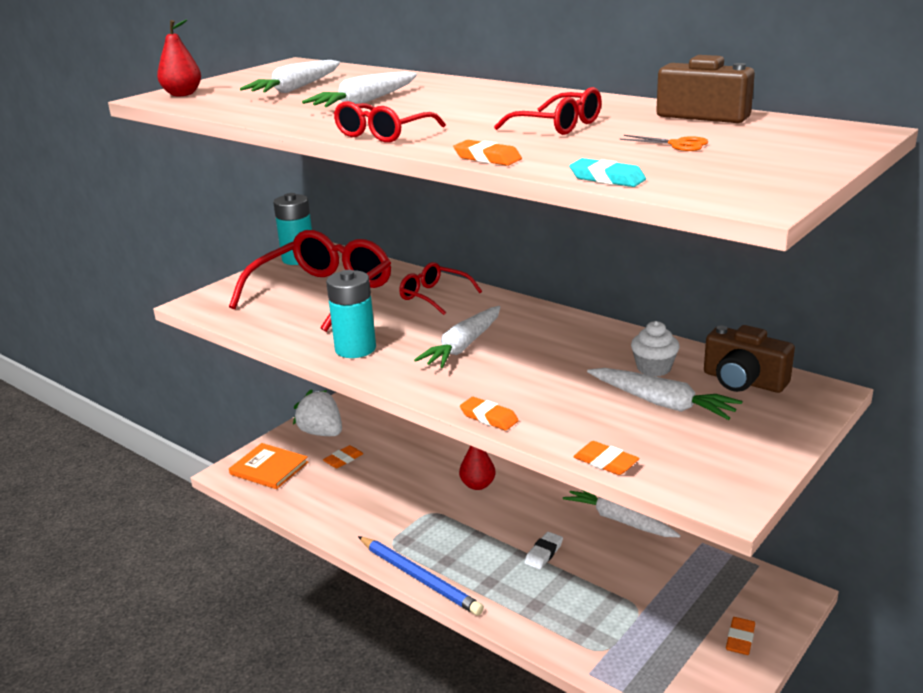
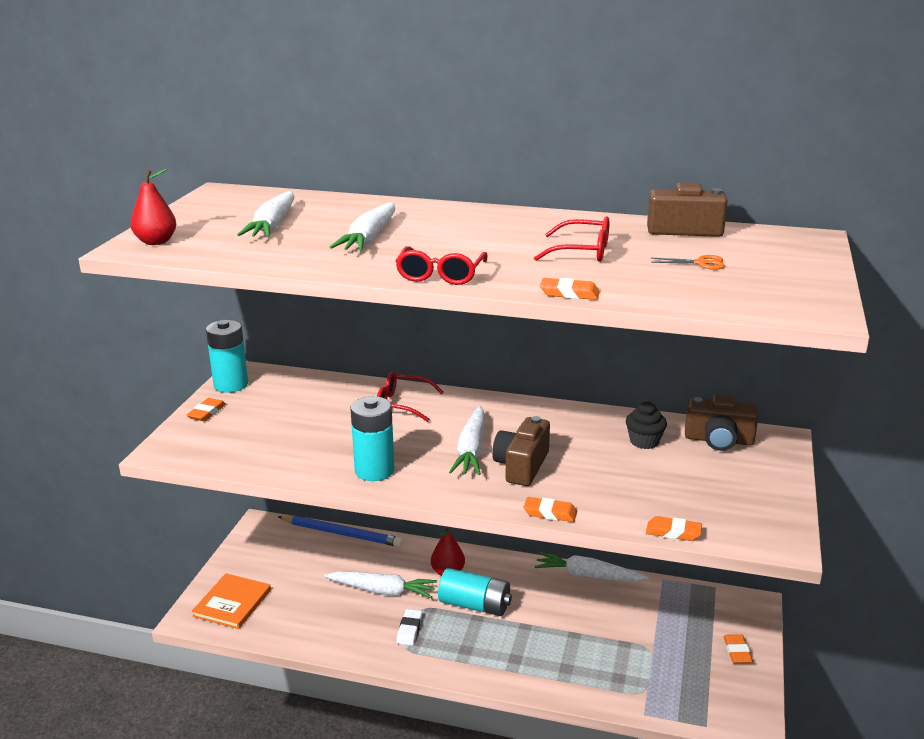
camera: 25 degrees left, 0 degrees up
(269, 468) = (232, 603): orange book -> orange book turned 75 degrees counterclockwise
(321, 433) = (262, 554): white strawberry -> none
(323, 293) = (291, 418): red glasses -> none
(343, 459) = (303, 577): orange eraser -> orange eraser (207, 413)
(419, 577) = (451, 672): blue pencil -> blue pencil (341, 533)
(484, 521) = (475, 605): none -> turquoise battery
(500, 369) = (521, 466): none -> brown camera
(544, 553) = (544, 621): white eraser -> white eraser (409, 630)
(607, 178) = (691, 304): turquoise eraser -> none
(653, 368) = (644, 441): white cupcake -> black cupcake
(662, 403) = (675, 471): white carrot -> white carrot (382, 591)

